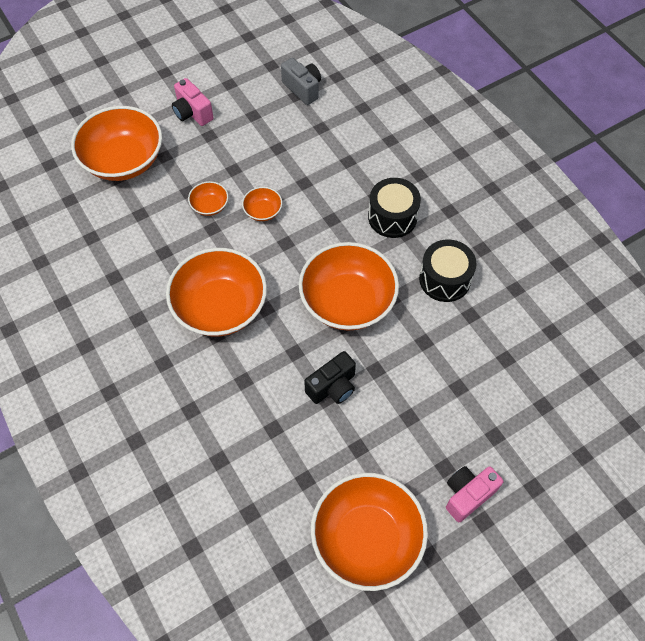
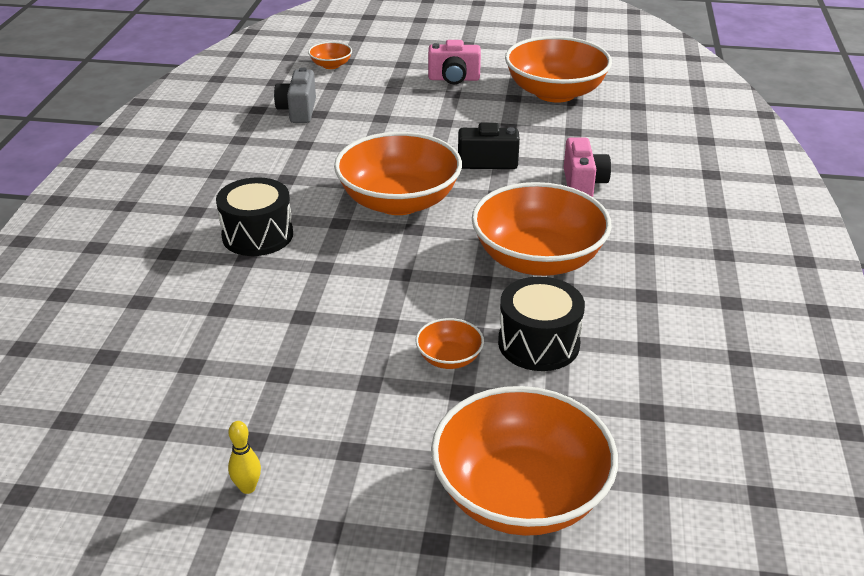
camera: 140 degrees left, 25 degrees down
(192, 113) = (337, 505): pink camera -> pink camera (583, 184)
(233, 98) = (247, 487): none -> yellow bowling pin
(263, 211) = (389, 316): orange bowl -> orange bowl (331, 65)
(303, 89) = (135, 433): grey camera -> grey camera (298, 111)
(444, 279) = (287, 172): black drum -> black drum (538, 343)

